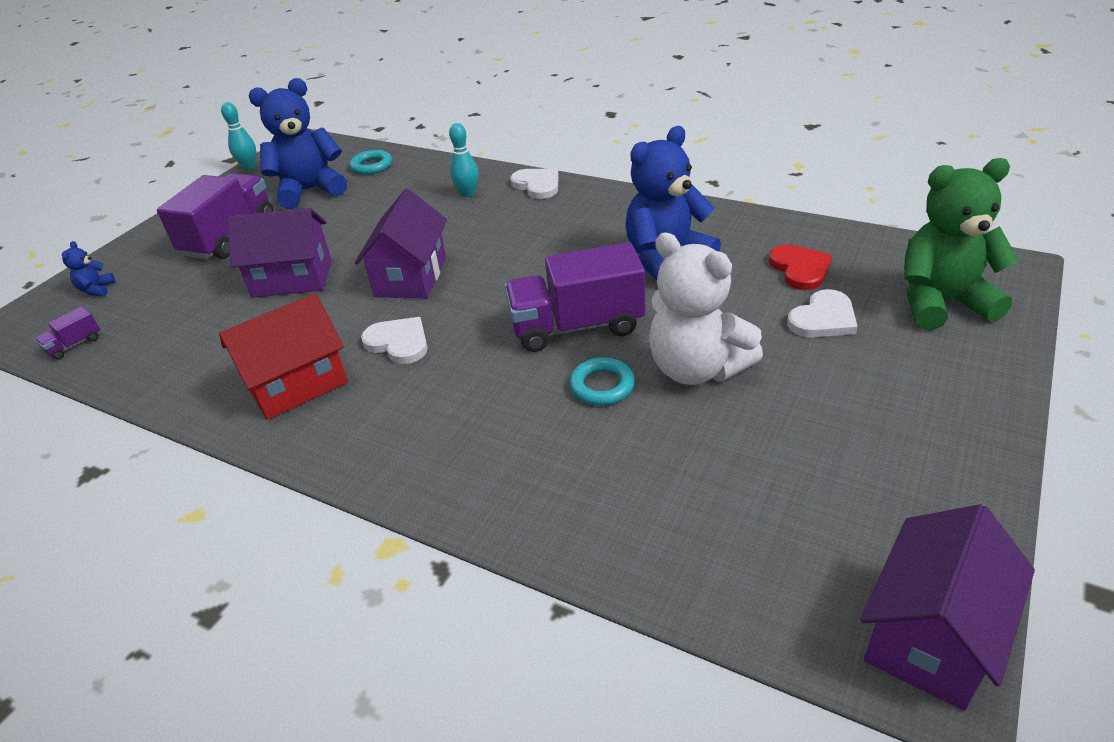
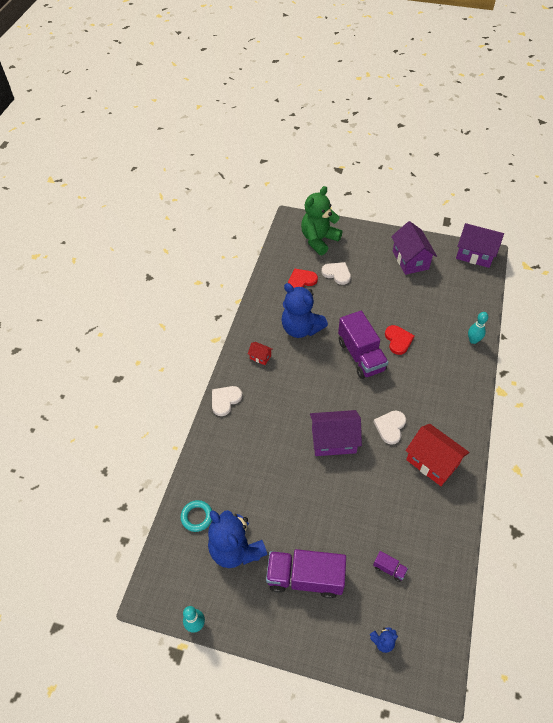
camera: 105 degrees left, 15 degrees up
(74, 345) = (438, 612): purple truck -> purple truck (389, 569)
(292, 279) = (347, 507): purple house -> purple house (410, 260)
(468, 194) = (237, 437): turquoise bowling pin -> turquoise bowling pin (473, 340)
(602, 386) = (398, 340): turquoise ring -> red heart
(611, 216) = (260, 357): none -> red house
(697, 368) = (379, 311): white teddy bear -> none
(941, 302) = (319, 240): green teddy bear -> green teddy bear turned 60 degrees clockwise

